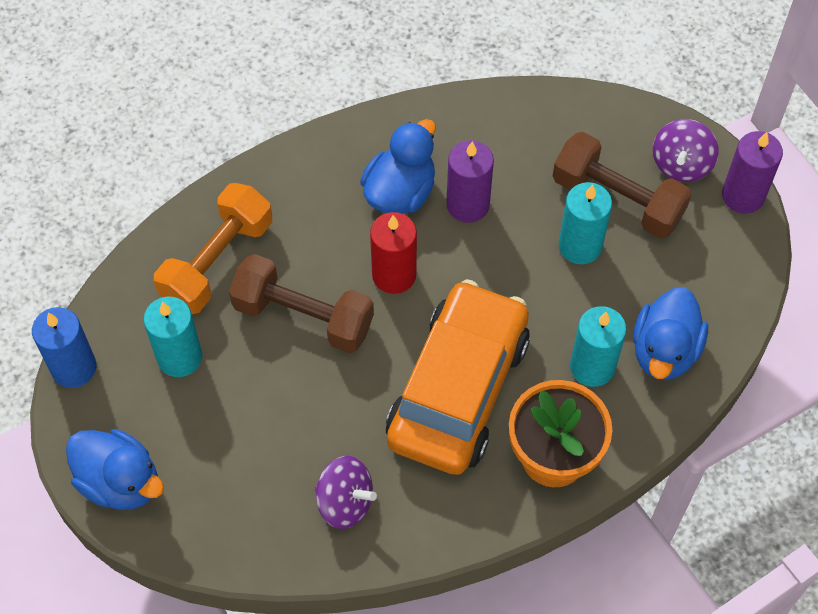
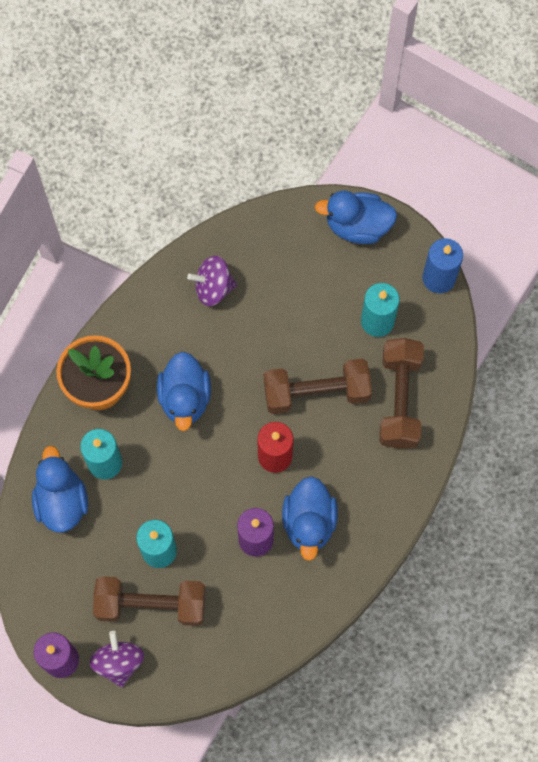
camera: 150 degrees right, 10 degrees up
(217, 261) = (399, 399): orange dumbbell -> brown dumbbell
(458, 389) = (185, 398): orange car -> blue duck

